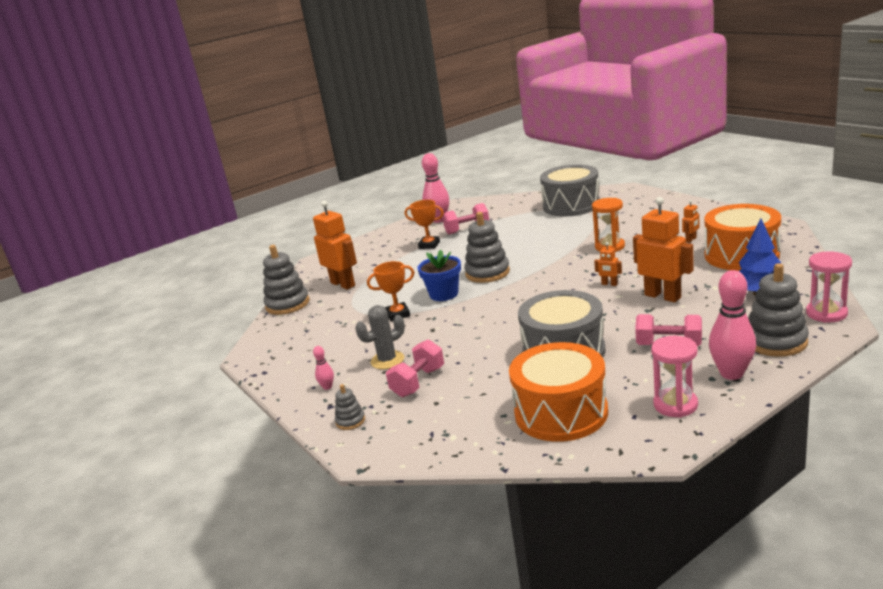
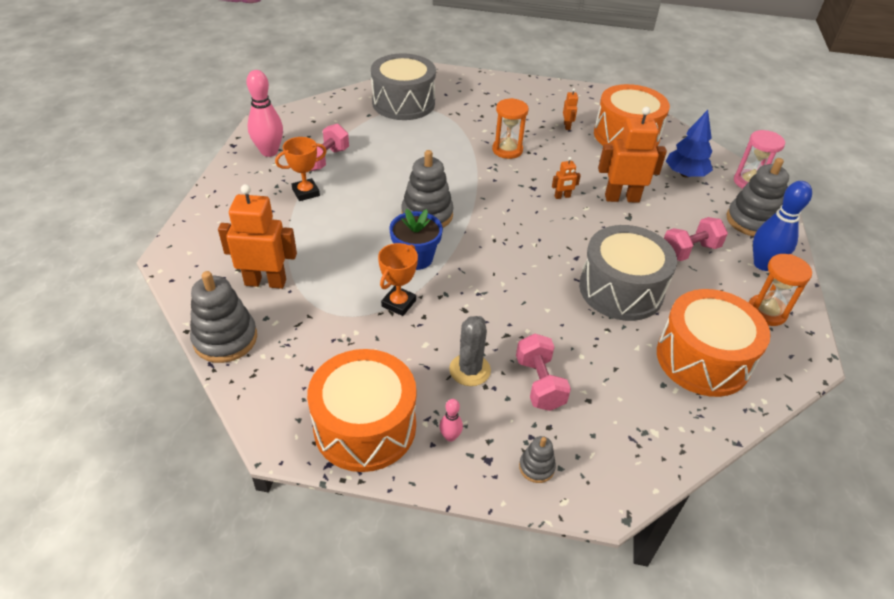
camera: 50 degrees left, 20 degrees up
(293, 365) = (365, 426): none -> orange drum
(675, 405) = (766, 312): pink hourglass -> orange hourglass
(731, 373) = (763, 264): pink bowling pin -> blue bowling pin

